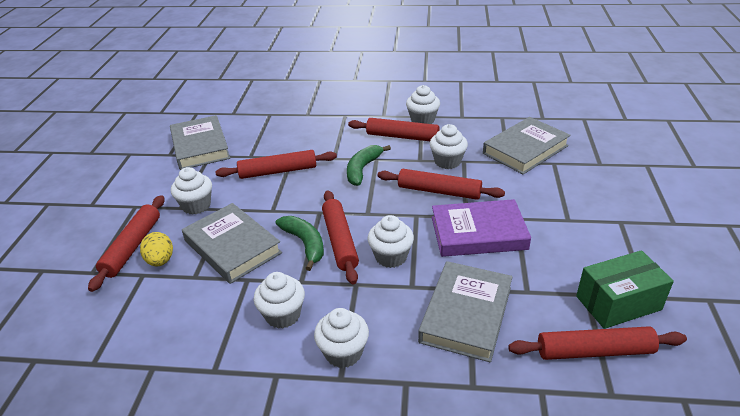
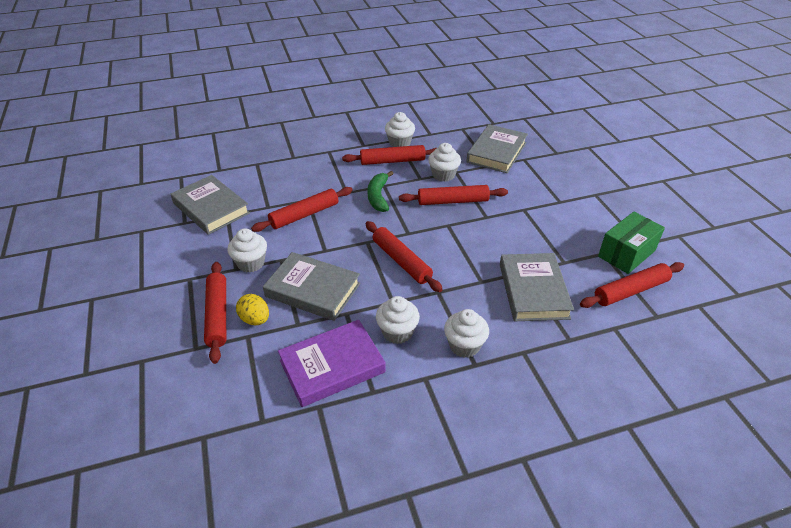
camera: 25 degrees left, 5 degrees up
(305, 244) = (374, 271): green banana -> none
(391, 257) = (450, 263): white cupcake -> none
(478, 233) = (503, 227): purple book -> purple book (332, 366)

